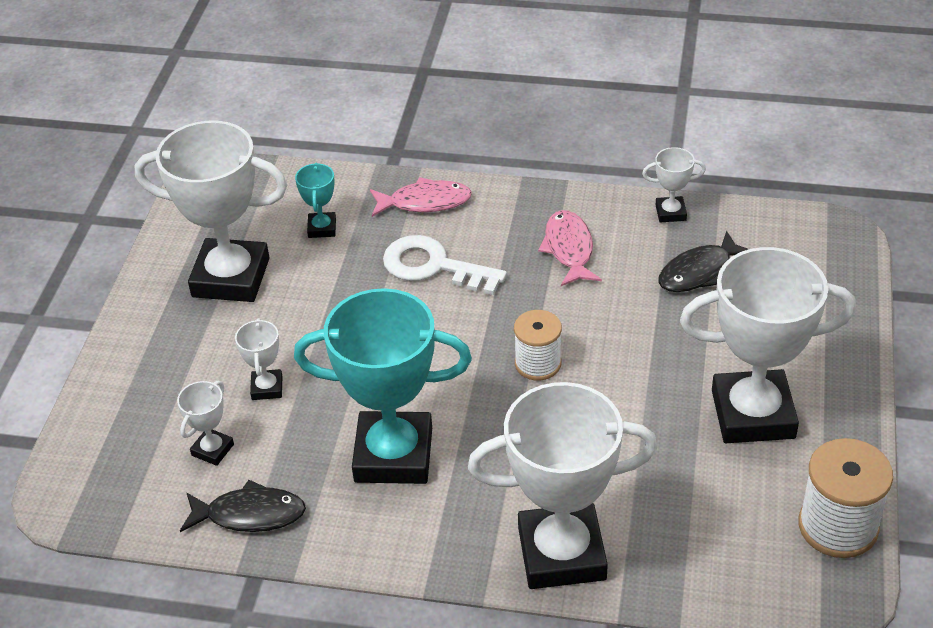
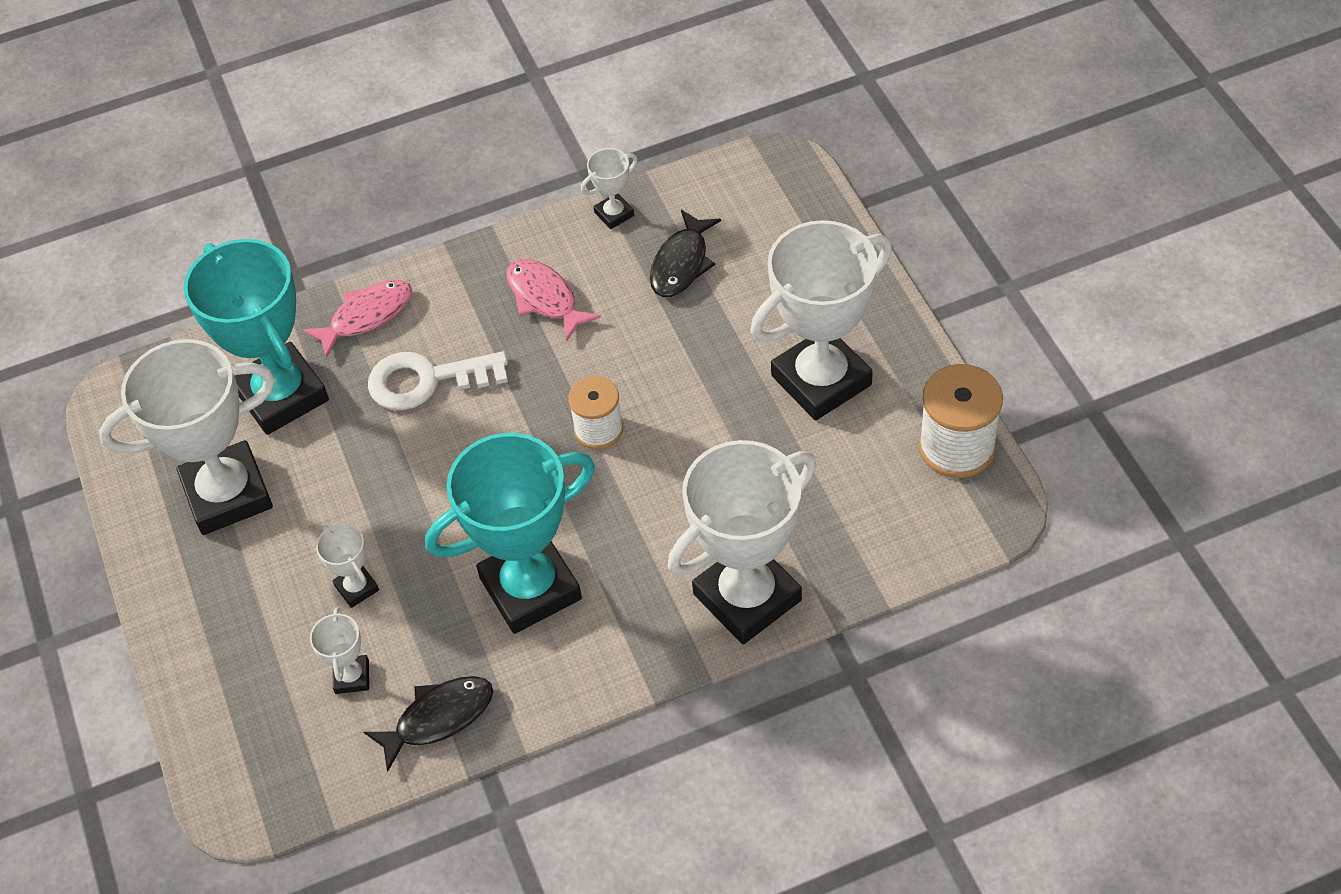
camera: 30 degrees left, 10 degrees up
(322, 228) = (281, 395): turquoise trophy -> turquoise trophy, size x2.31

